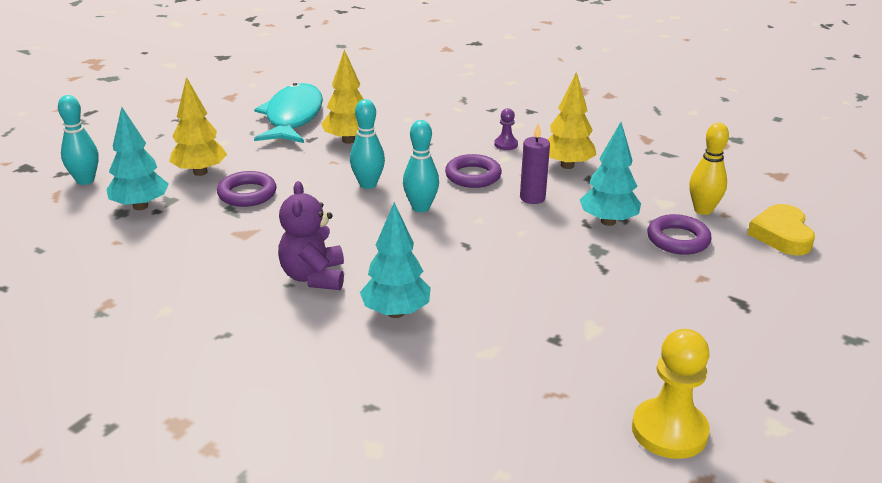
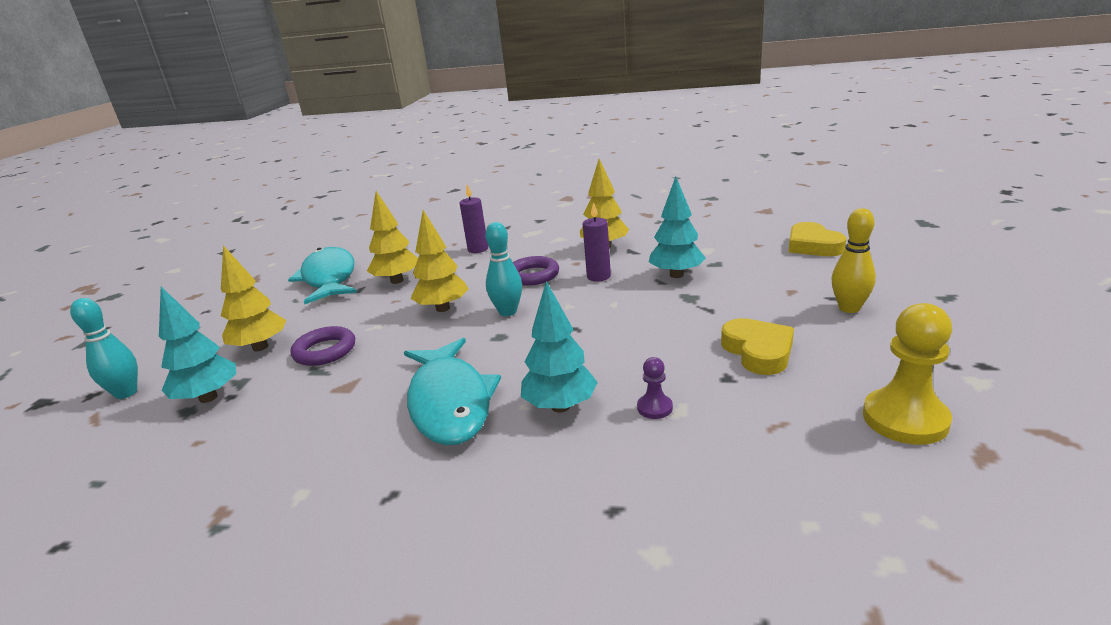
camera: 20 degrees left, 5 degrees down
(314, 277) = (450, 402): purple teddy bear -> turquoise fish
(368, 184) = (442, 308): turquoise bowling pin -> yellow tree
(445, 128) = (478, 249): none -> purple candle
(506, 144) = (540, 247): purple pawn -> purple pawn (654, 408)
(606, 326) = (758, 351): none -> yellow heart
(678, 239) = (743, 271): purple ring -> none
(703, 210) = (739, 246): yellow bowling pin -> yellow bowling pin (849, 308)

